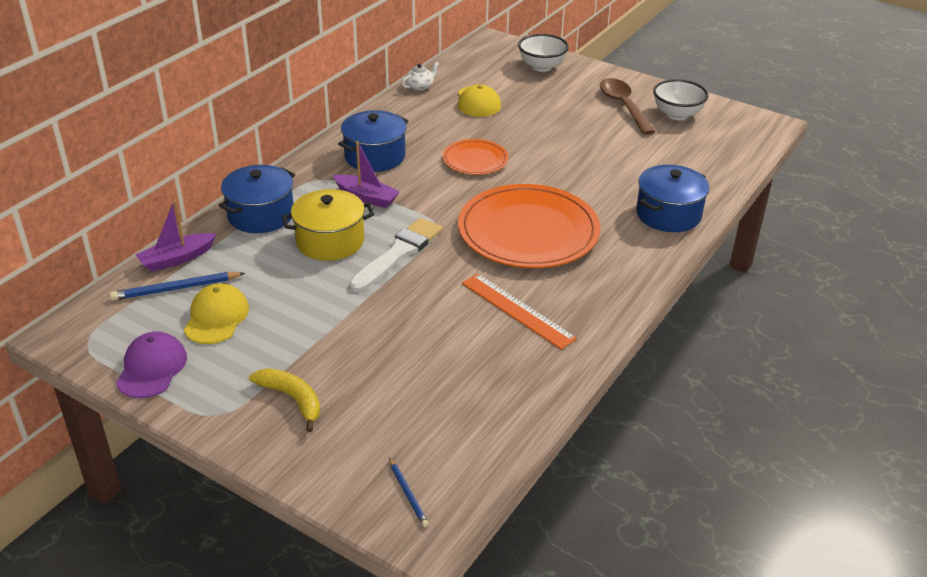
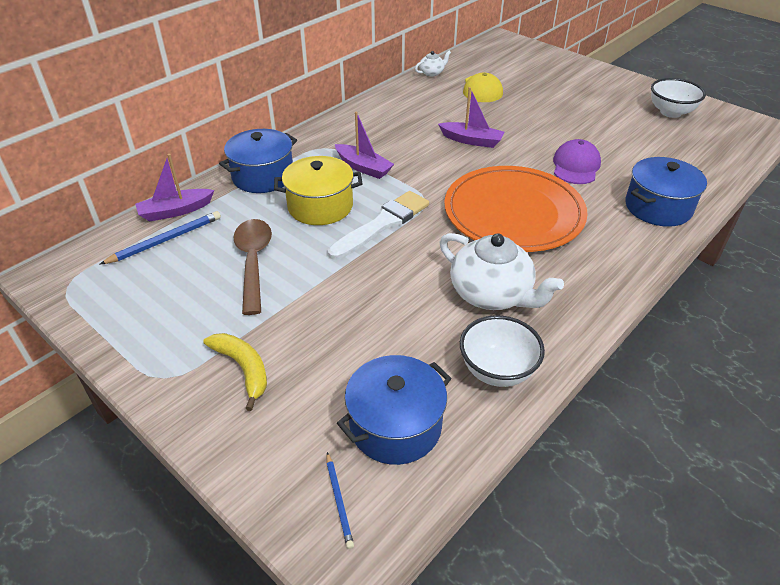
camera: 10 degrees right, 5 degrees up
(152, 368) = (117, 319): purple cap -> purple cap (576, 166)
(176, 289) = (165, 240): blue pencil -> blue pencil turned 150 degrees clockwise
(216, 317) = (194, 272): yellow cap -> none
(375, 156) = (379, 131): blue pot -> blue pot (395, 426)
(475, 160) = (471, 140): orange plate -> purple boat
(517, 310) = (492, 294): orange ruler -> white teapot
(541, 67) = (545, 63): white bowl -> white bowl (497, 370)
(623, 106) = (618, 101): brown spoon -> brown spoon (253, 262)

